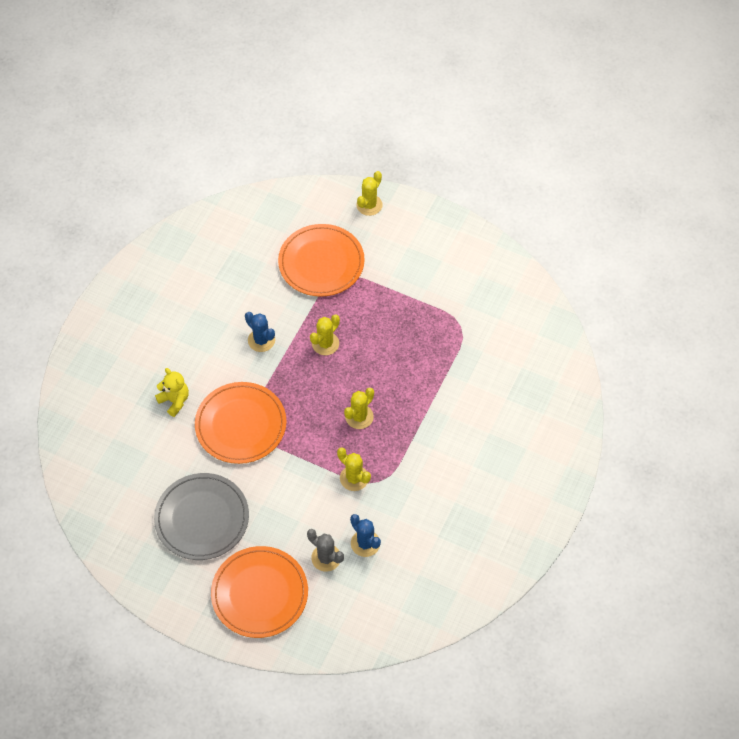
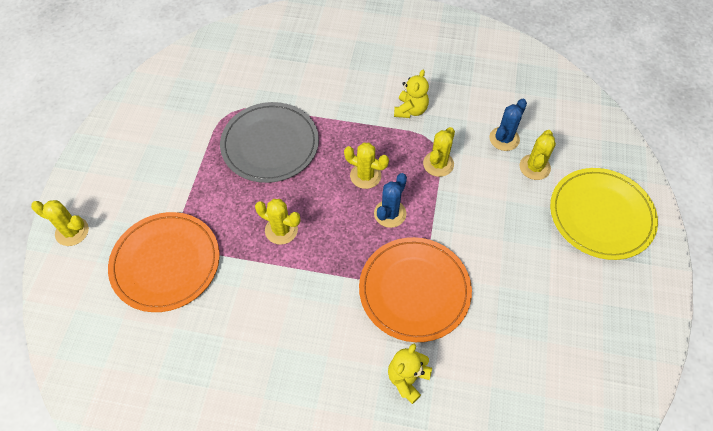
camera: 105 degrees left, 0 degrees up
(202, 518) = (546, 297): grey plate -> grey plate (270, 144)
(259, 593) = (601, 215): orange plate -> yellow plate
(261, 340) = (292, 300): blue cactus -> blue cactus (390, 213)
(326, 558) = (534, 167): grey cactus -> yellow cactus
(422, 473) = (410, 110): none -> yellow teddy bear

